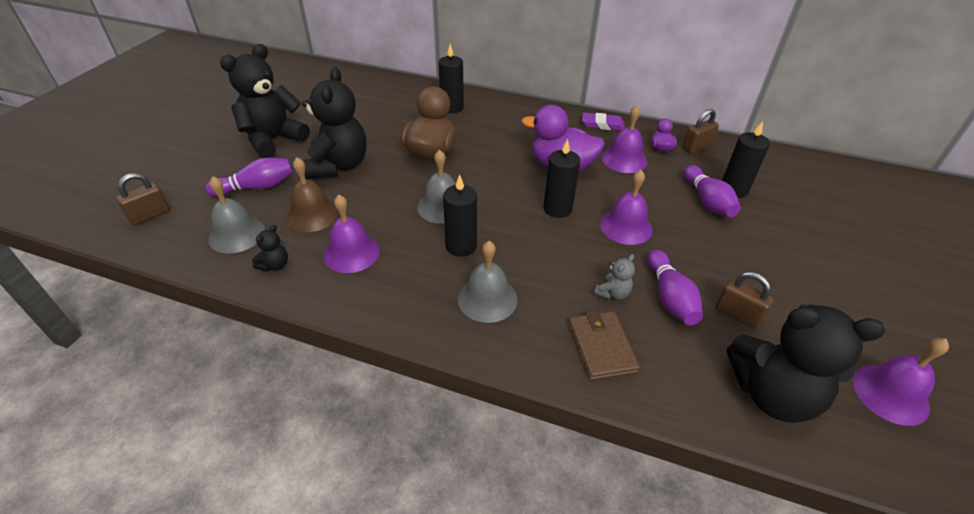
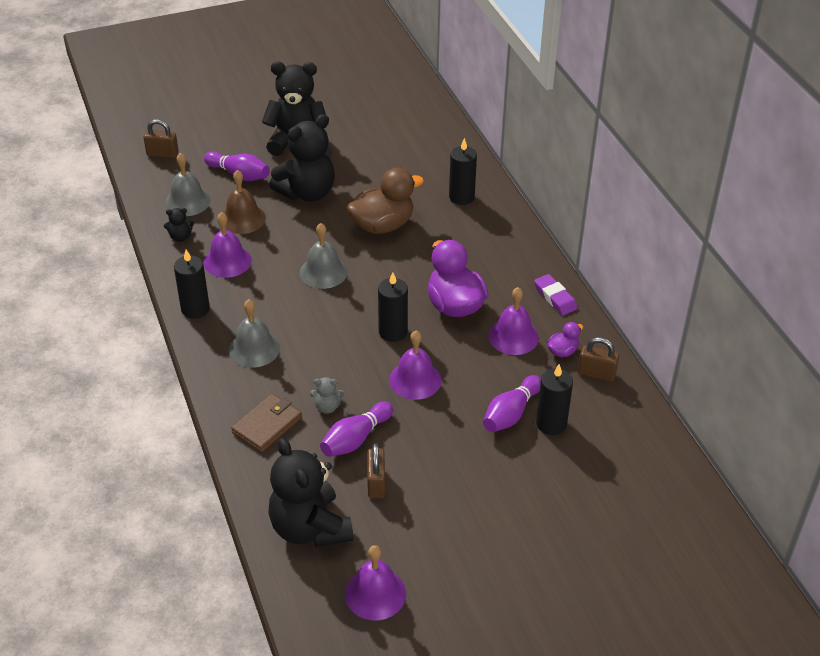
camera: 50 degrees right, 0 degrees up
(461, 246) = (291, 306): black candle -> black candle (195, 309)

